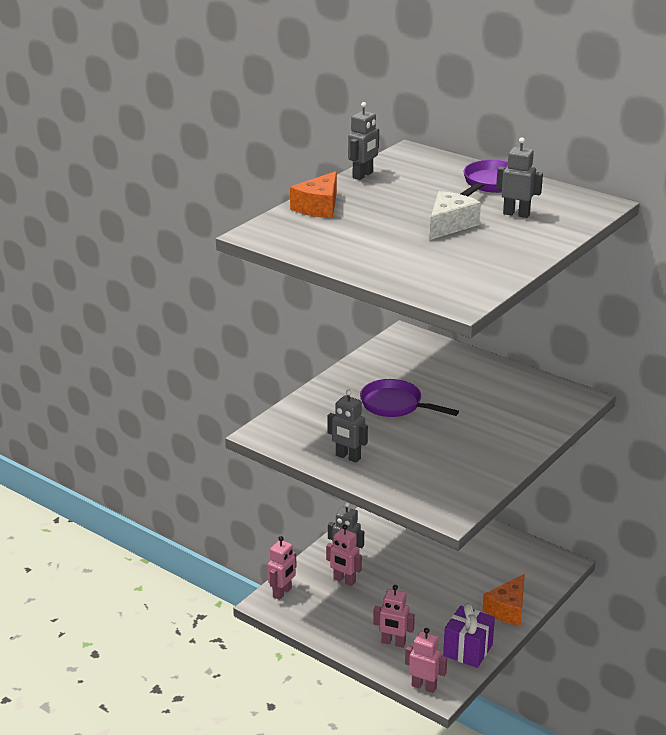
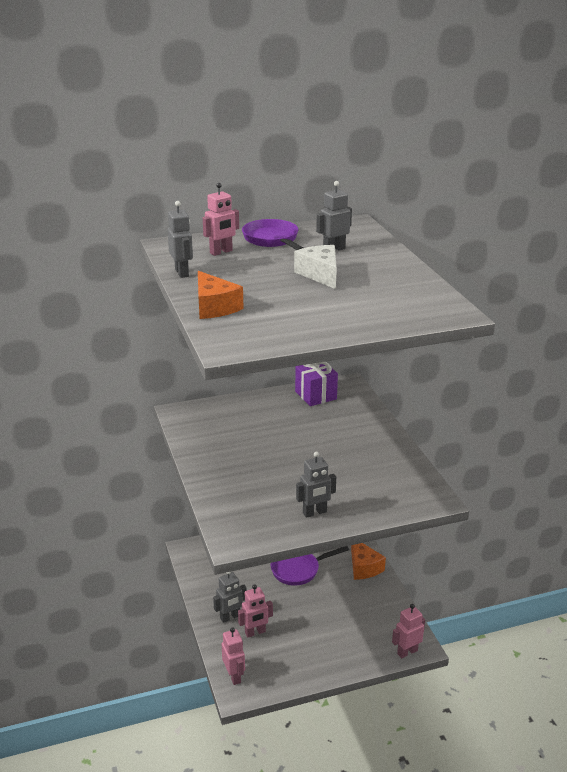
camera: 55 degrees left, 0 degrees up
(393, 643) = (348, 643): pink robot -> pink robot (221, 252)
(395, 405) = (269, 459): purple pan -> purple pan (298, 570)
(468, 650) = (388, 609): purple gift -> purple gift (316, 395)

